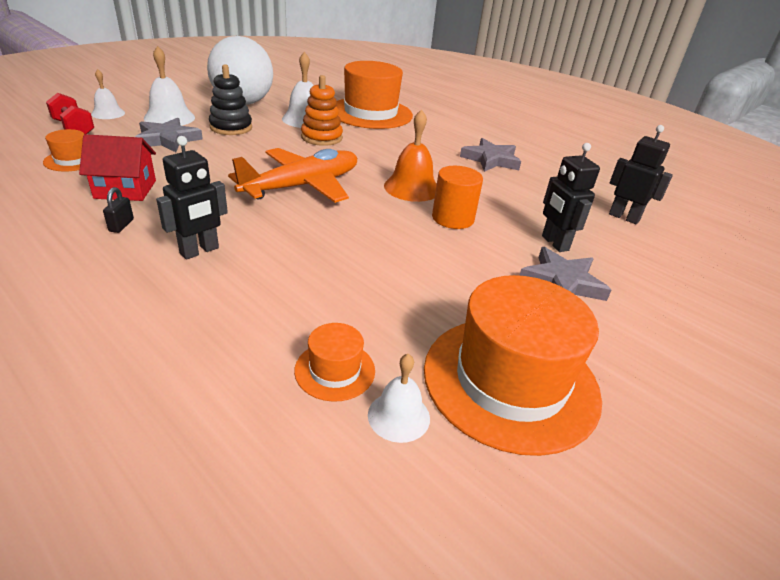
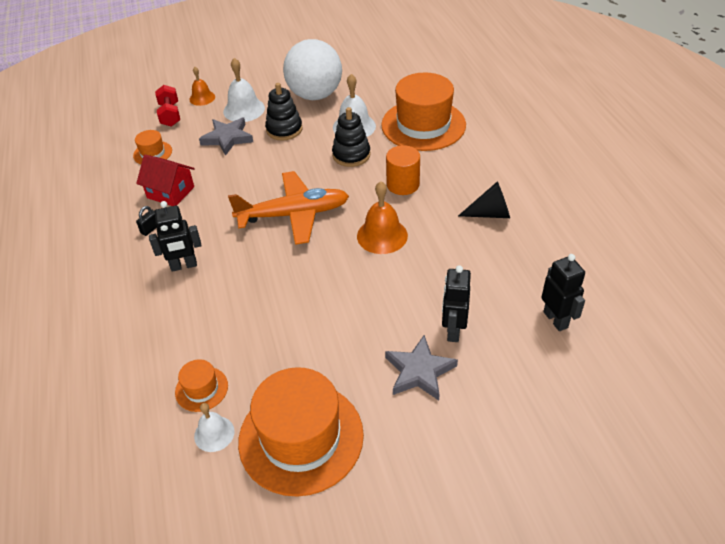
camera: 35 degrees right, 10 degrees up
(108, 113) = (202, 98): white bell -> orange bell
(321, 137) = (351, 155): orange stacking toy -> black stacking toy
(453, 218) = (388, 279): orange cylinder -> orange cylinder (403, 184)
(491, 159) = (490, 214): grey star -> black cone

